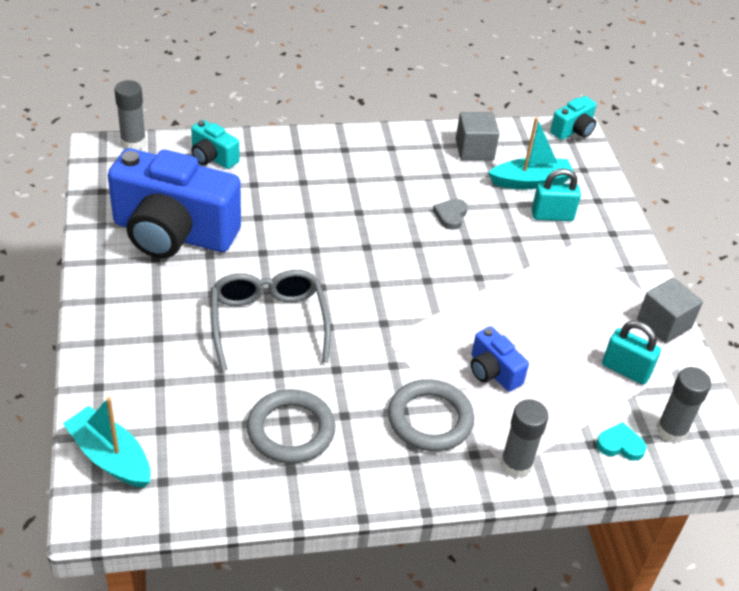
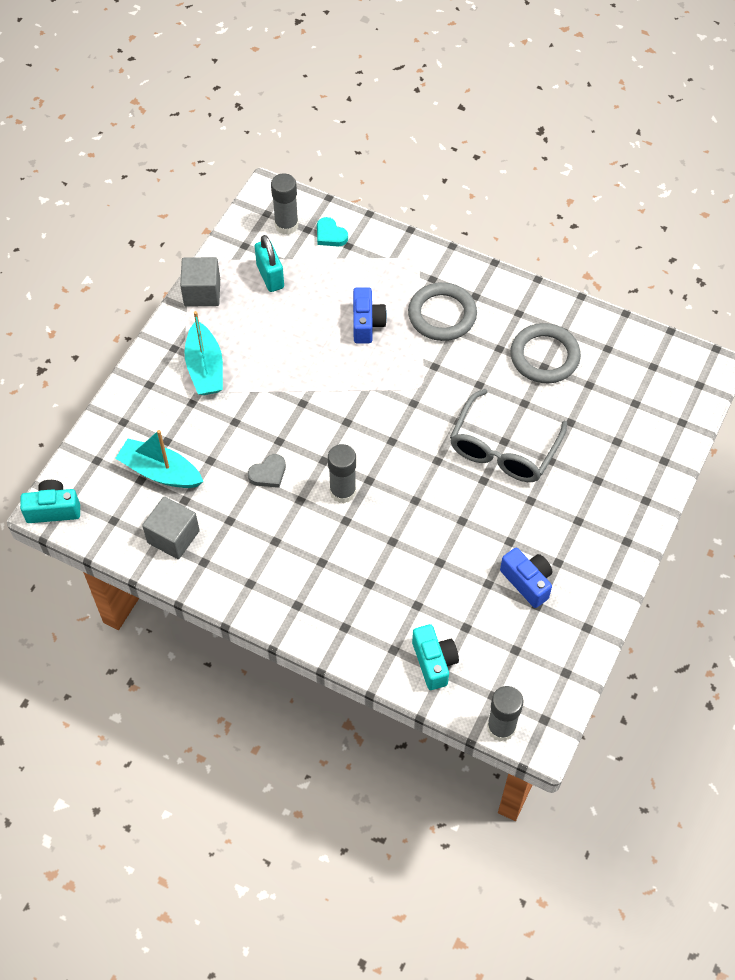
camera: 140 degrees left, 15 degrees up
(110, 457) = (680, 401): turquoise boat -> turquoise boat (205, 368)
(173, 234) = (527, 582): blue camera -> blue camera, size x0.44
(516, 464) = (411, 259): grey glue stick -> grey glue stick (343, 491)
(552, 216) = (181, 427): turquoise padlock -> none

